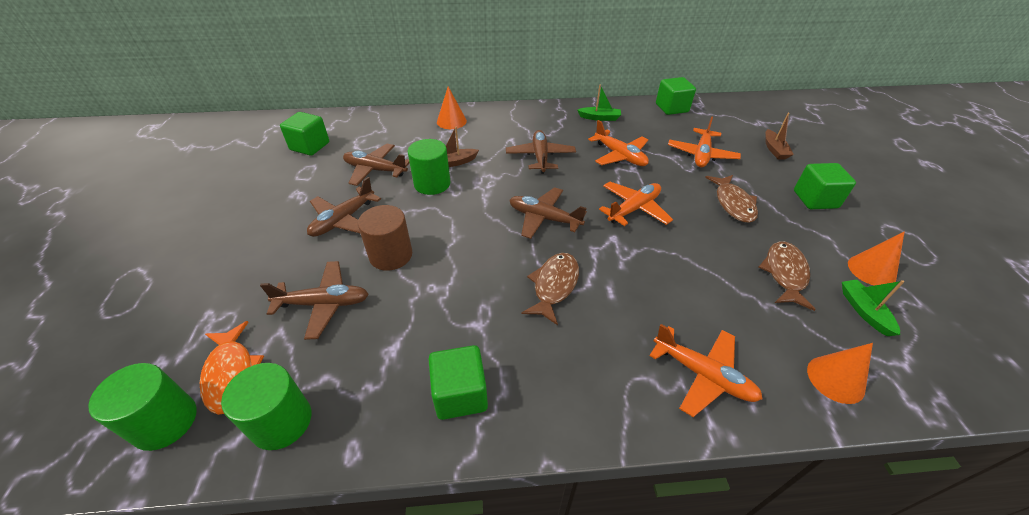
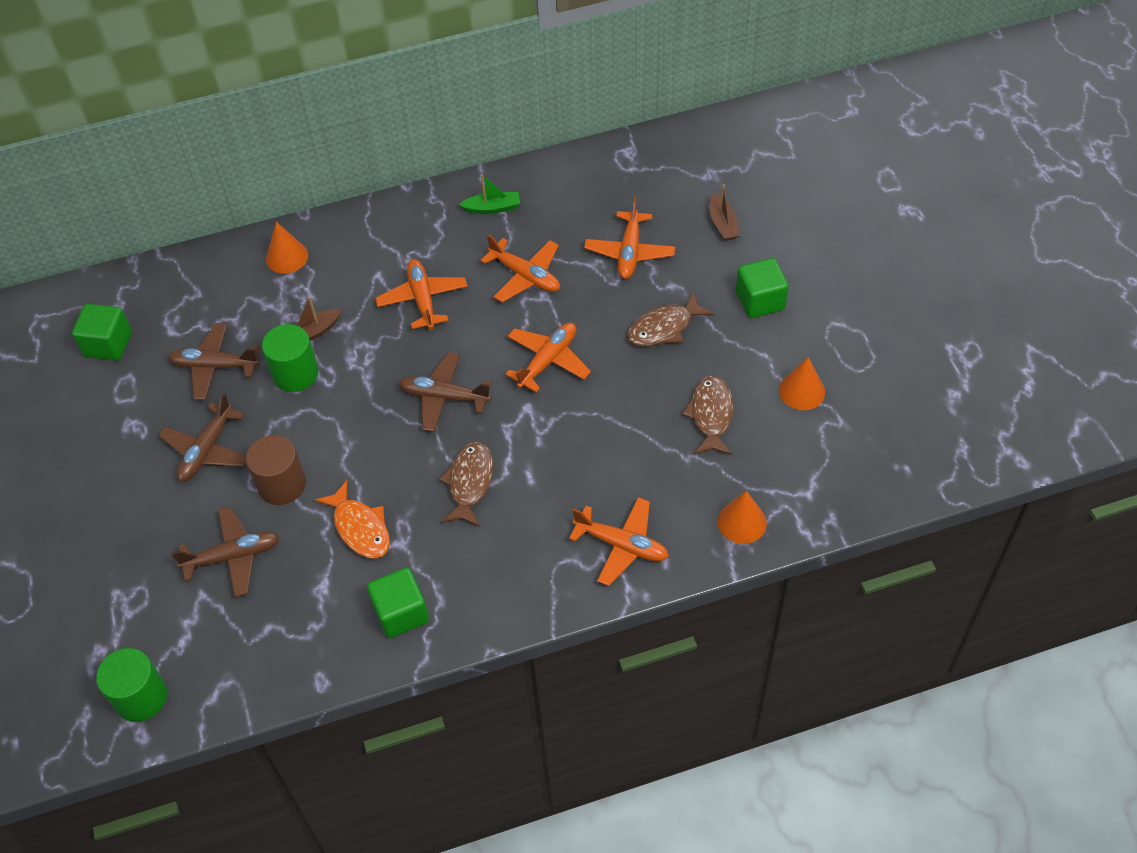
camera: 10 degrees left, 10 degrees up
(231, 374) = (177, 645): orange fish -> orange fish (360, 528)
(281, 421) = (247, 673): green cylinder -> none
(540, 157) = (423, 299): brown plane -> orange plane
(671, 108) = (591, 167): green cube -> none
(733, 204) = (664, 328): brown fish -> brown fish turned 75 degrees clockwise
(864, 311) = (783, 443): green boat -> none

